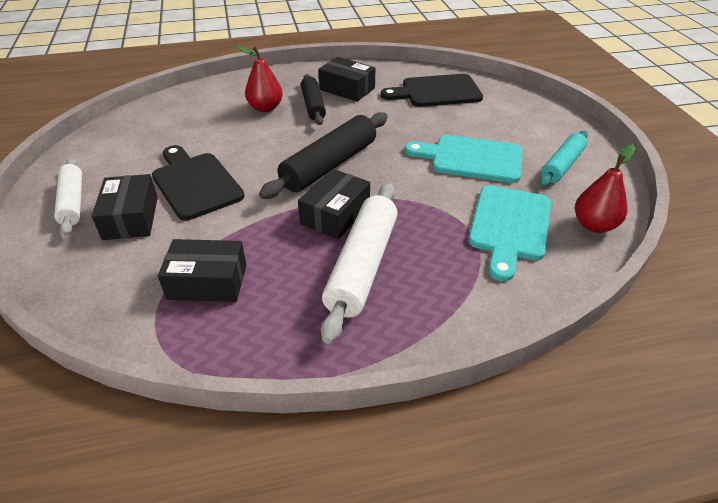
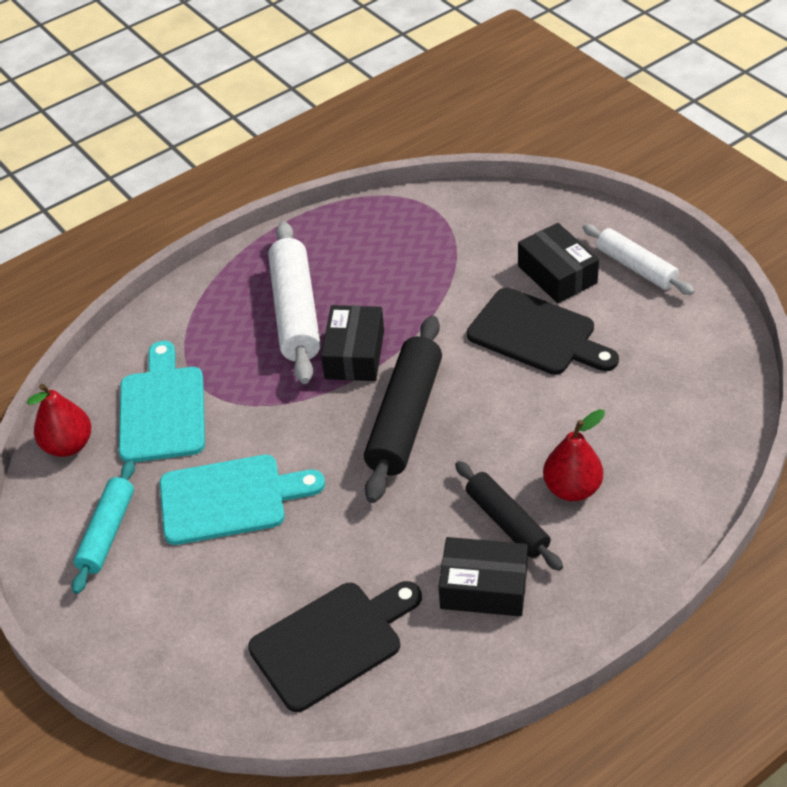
camera: 160 degrees right, 5 degrees up
(207, 282) = (423, 250): black box -> none

